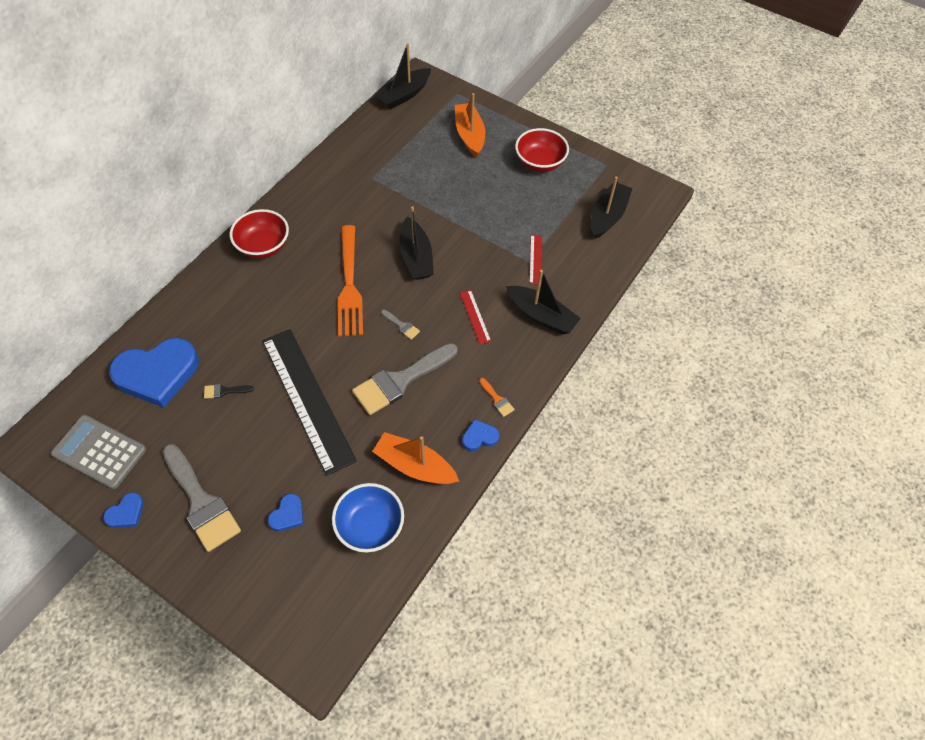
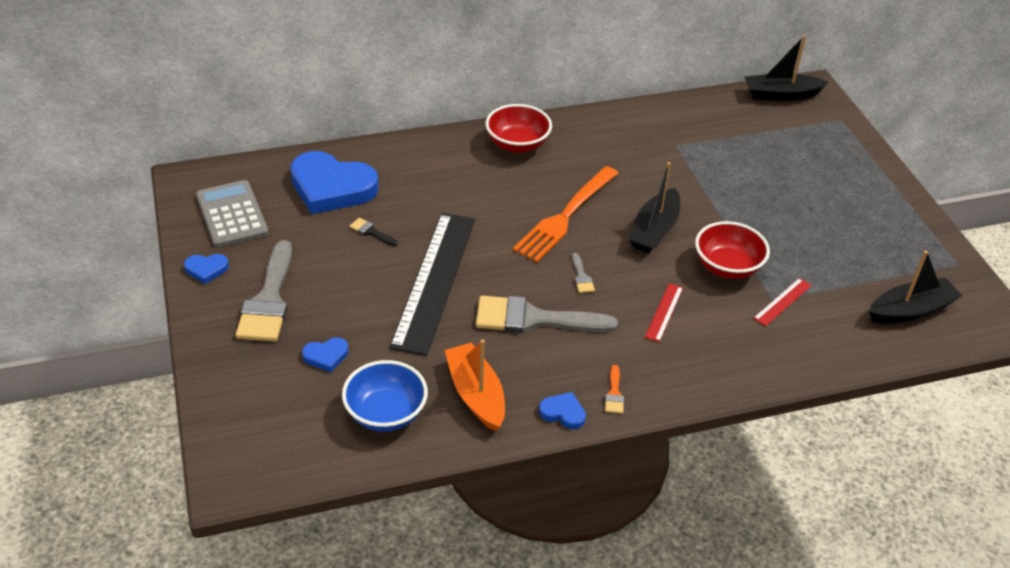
camera: 40 degrees right, 15 degrees down
(469, 135) = (818, 160): orange boat -> none
(539, 162) = (876, 222): red bowl -> red bowl (727, 267)
(541, 316) = (737, 353): black boat -> none

